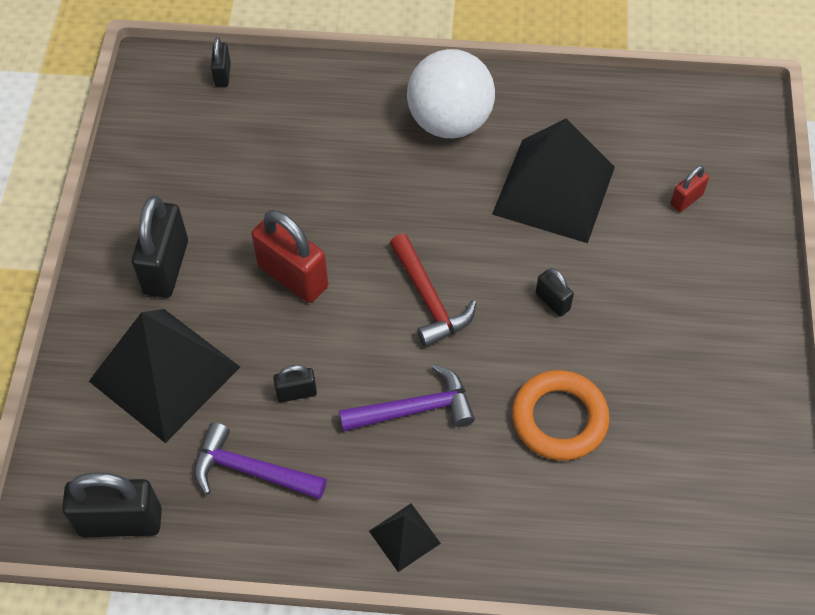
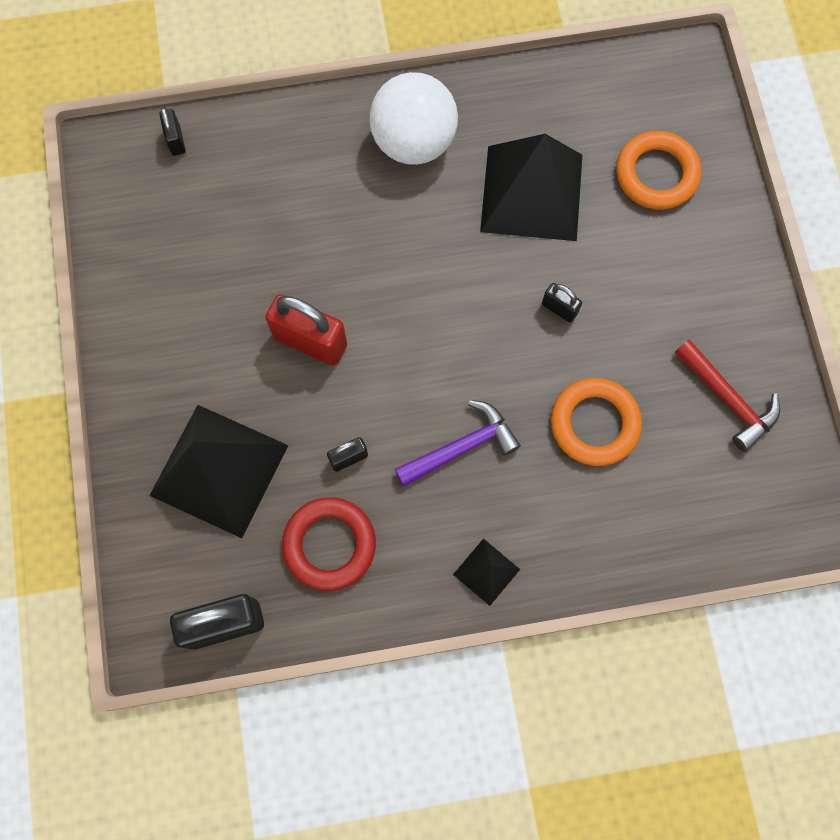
camera: 15 degrees left, 15 degrees up
(166, 267) = (186, 361): black padlock -> none
(251, 471) = (329, 545): purple hammer -> red ring
(429, 299) = (445, 334): red hammer -> red hammer (728, 399)
(686, 199) = (656, 174): red padlock -> orange ring

